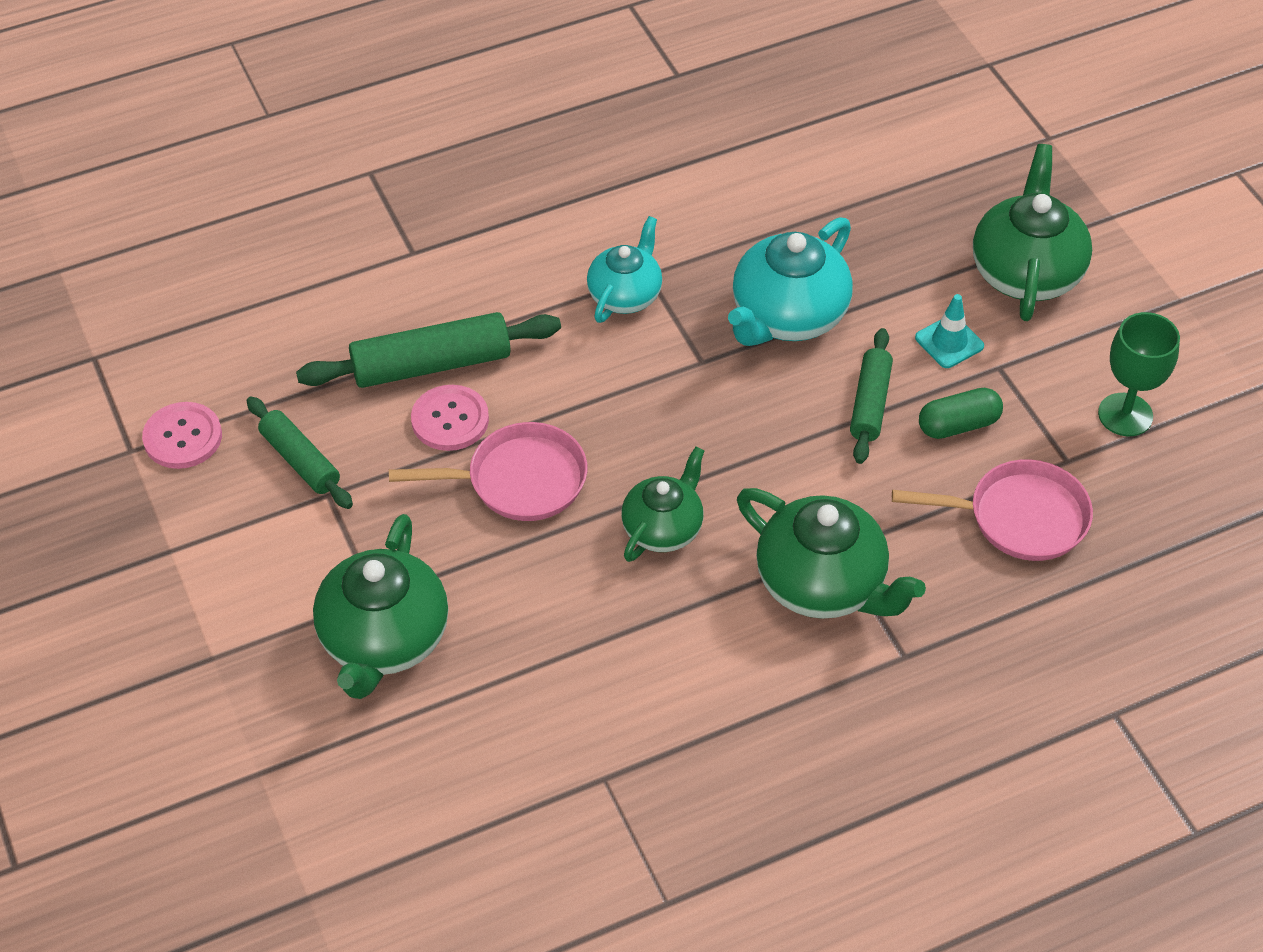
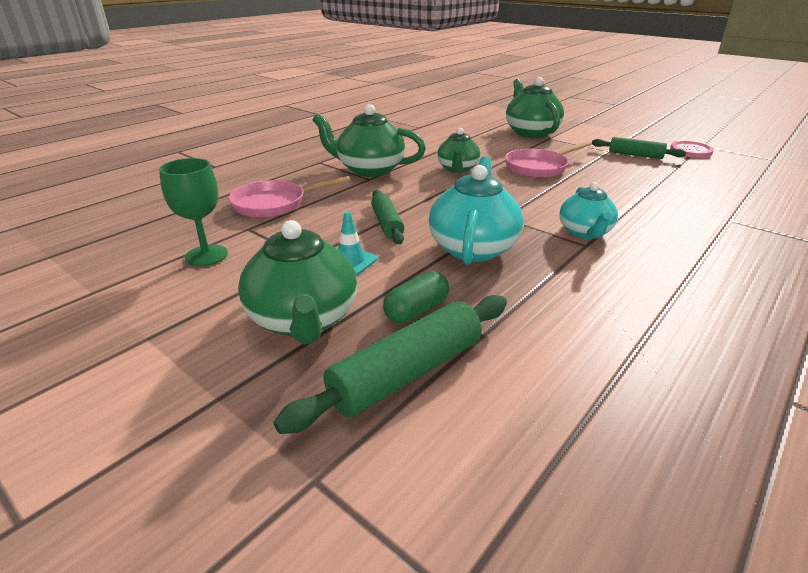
camera: 155 degrees right, 20 degrees down
(431, 364) = (637, 187): green rolling pin -> green rolling pin (407, 373)
(450, 420) = (597, 175): pink button -> none
(958, 425) = (325, 227): green capsule -> green capsule (416, 310)

